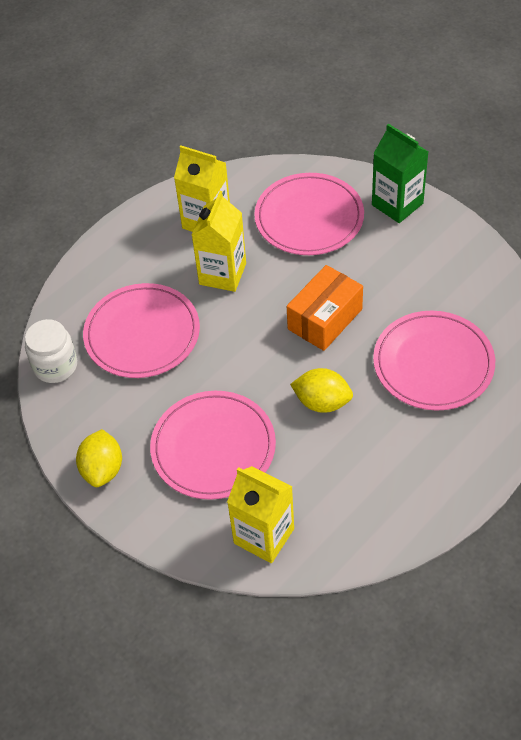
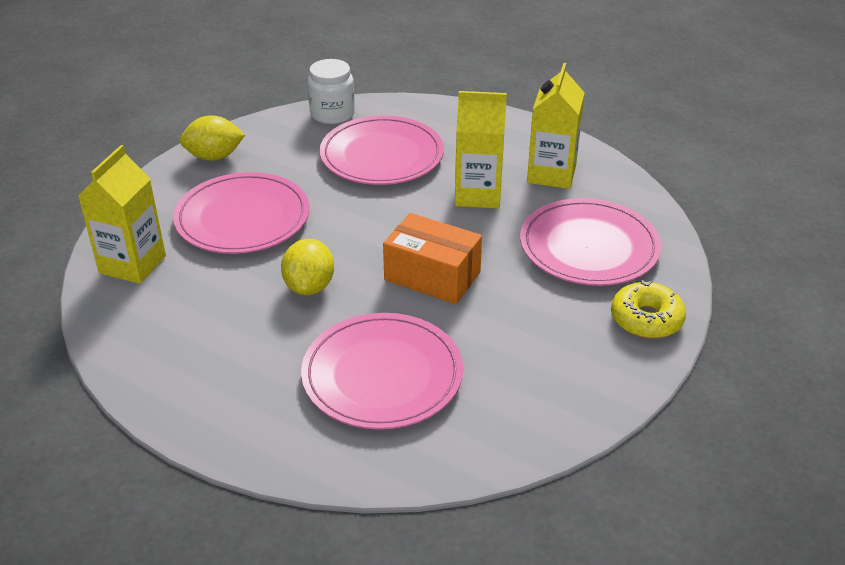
camera: 75 degrees right, 15 degrees down
(397, 204) = (646, 319): green carton -> yellow donut

